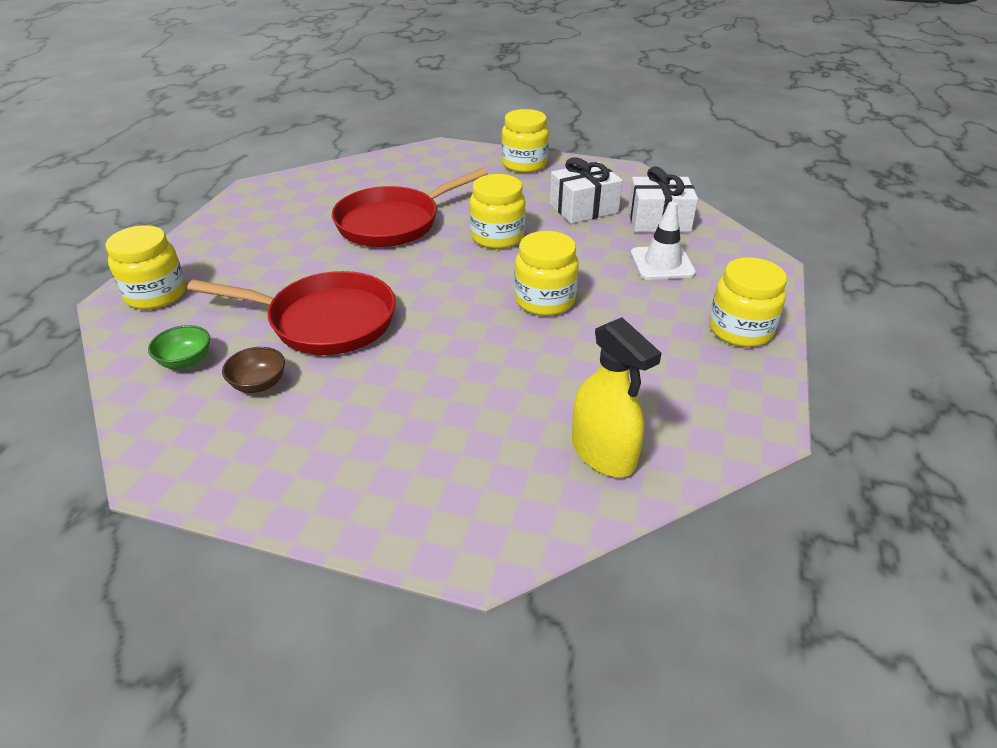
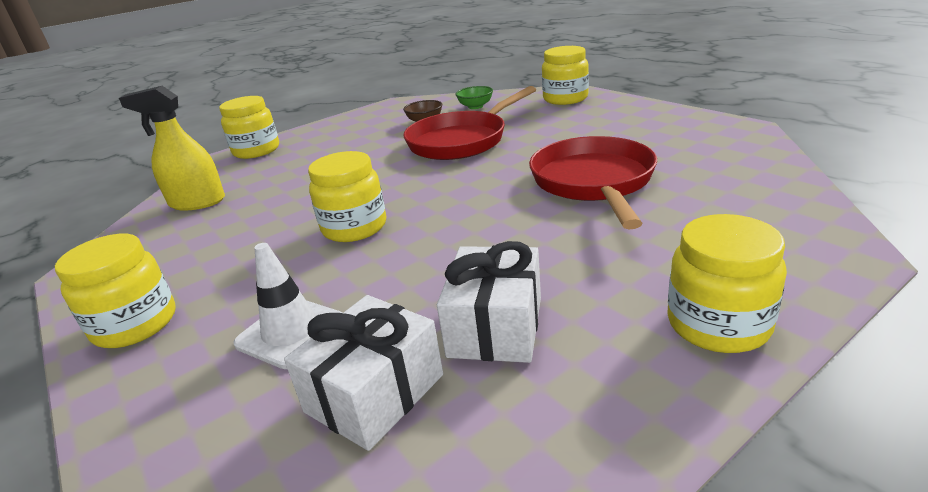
camera: 130 degrees right, 10 degrees down
(497, 237) = (496, 233): yellow jar -> yellow jar (256, 151)

